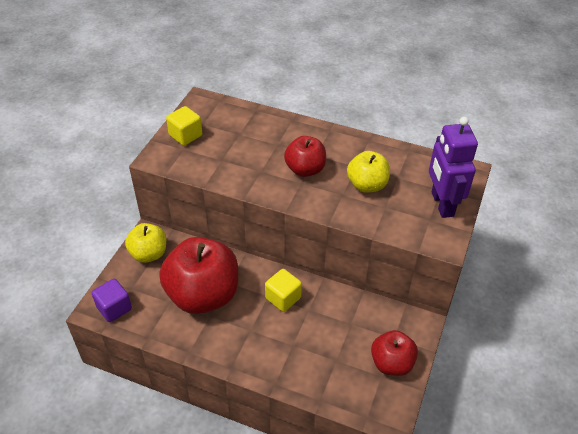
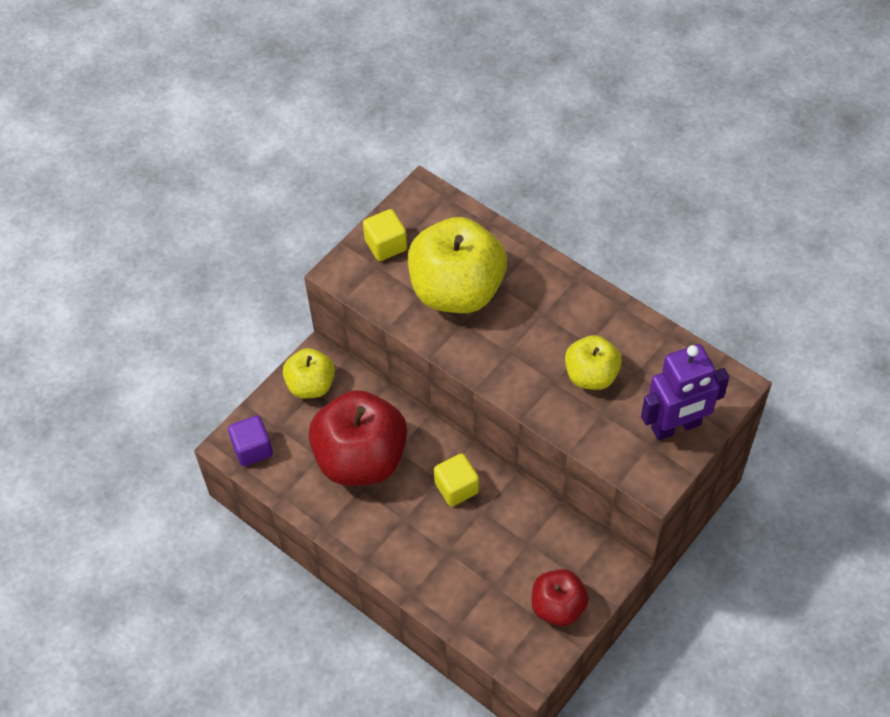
camera: 20 degrees right, 10 degrees up
(248, 153) = (457, 291): none -> yellow apple
(305, 169) = (520, 333): red apple -> none
(442, 204) = (676, 427): purple robot -> purple robot turned 120 degrees counterclockwise

